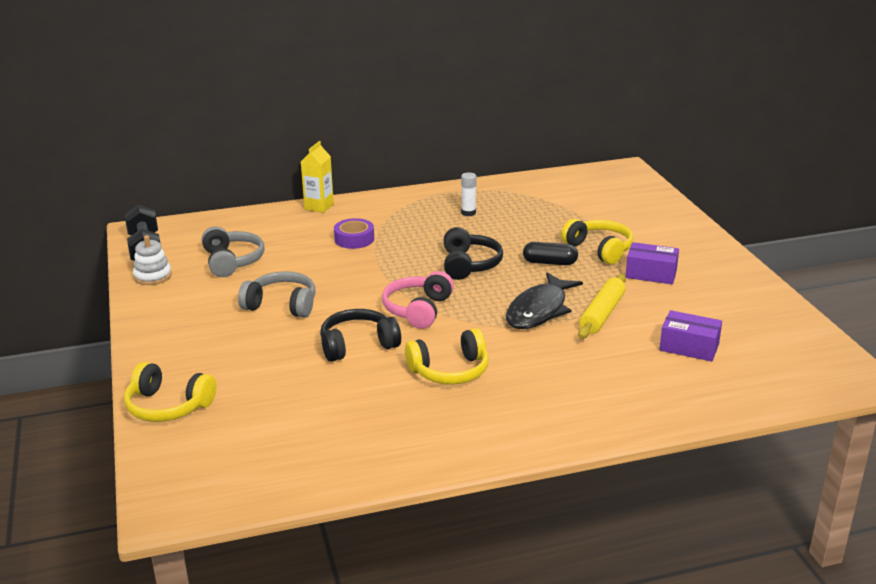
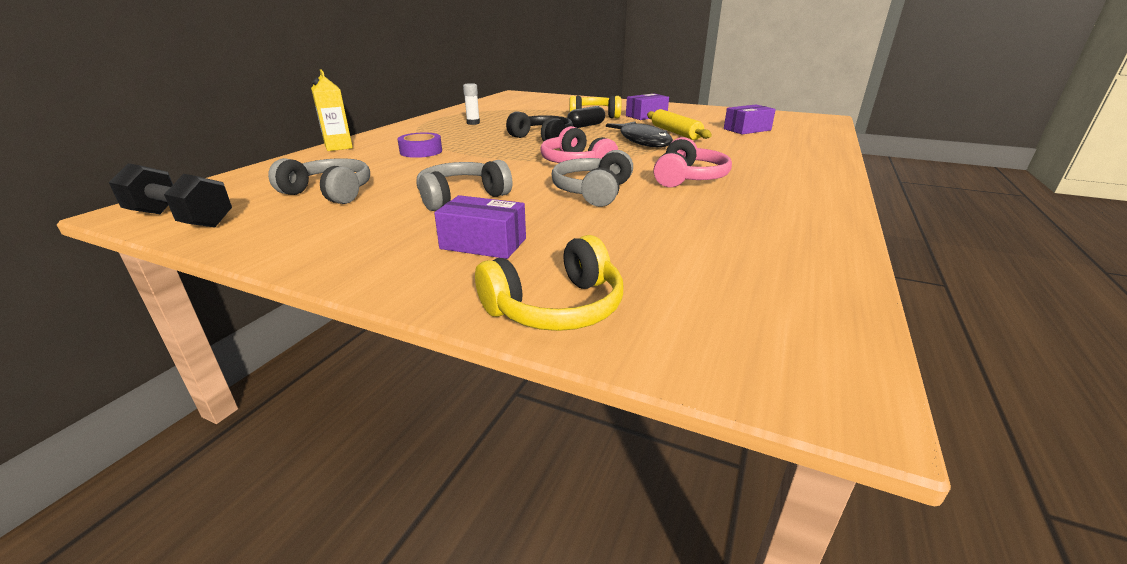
camera: 50 degrees left, 0 degrees up
(152, 276) = (246, 231): white stacking toy -> none
(219, 350) = (483, 243): none -> purple box
(358, 345) = (593, 192): black headphones -> grey headphones
(450, 371) = (688, 178): yellow headphones -> pink headphones

